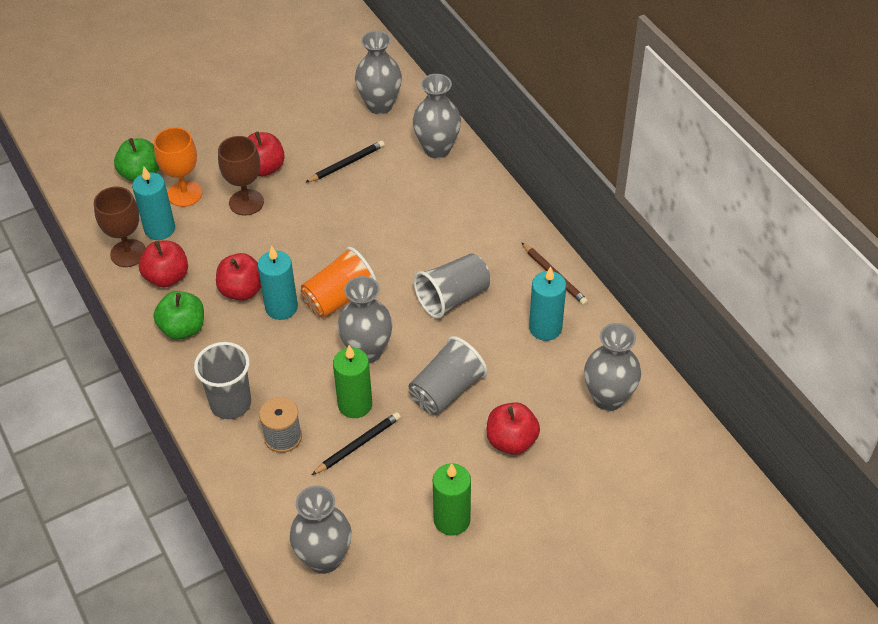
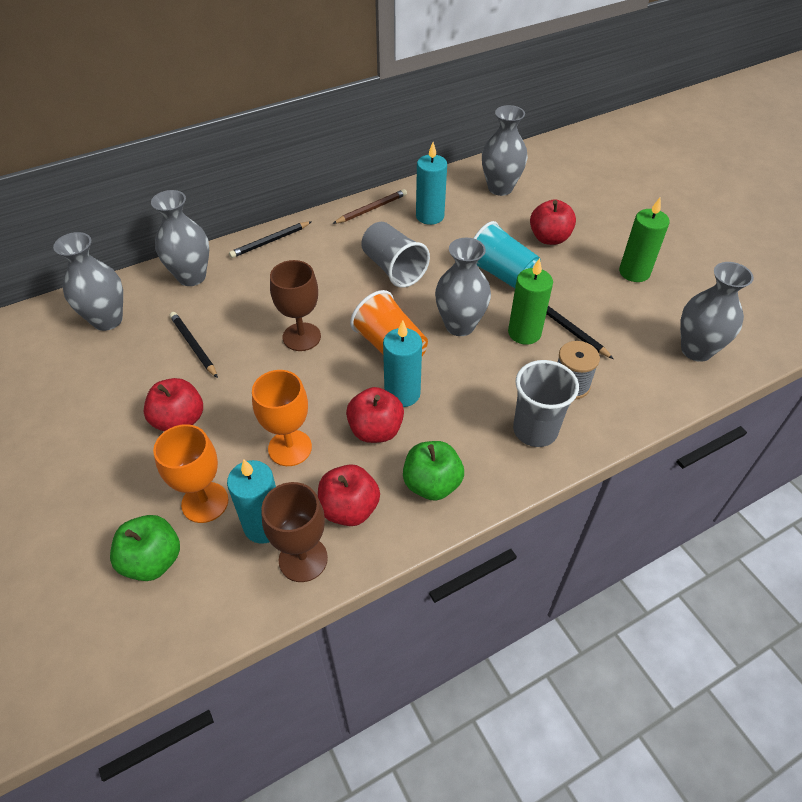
camera: 90 degrees left, 0 degrees up
(229, 237) = (290, 448): none -> orange goblet
(246, 202) = (235, 435): brown goblet -> brown goblet (301, 337)
(446, 390) = (501, 274): grey cup -> turquoise cup
(492, 198) = (270, 241): none -> black pencil

